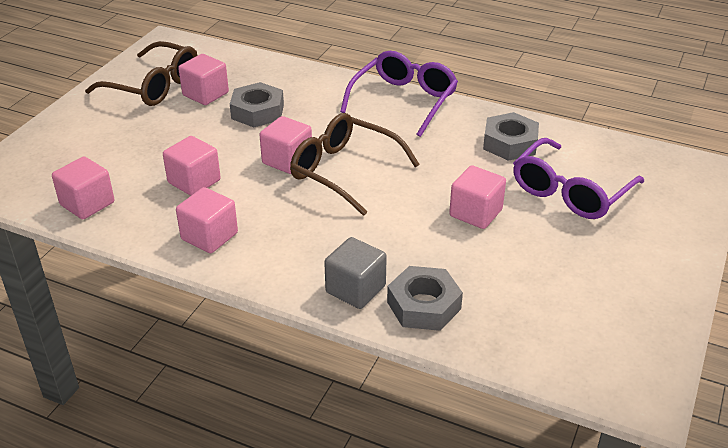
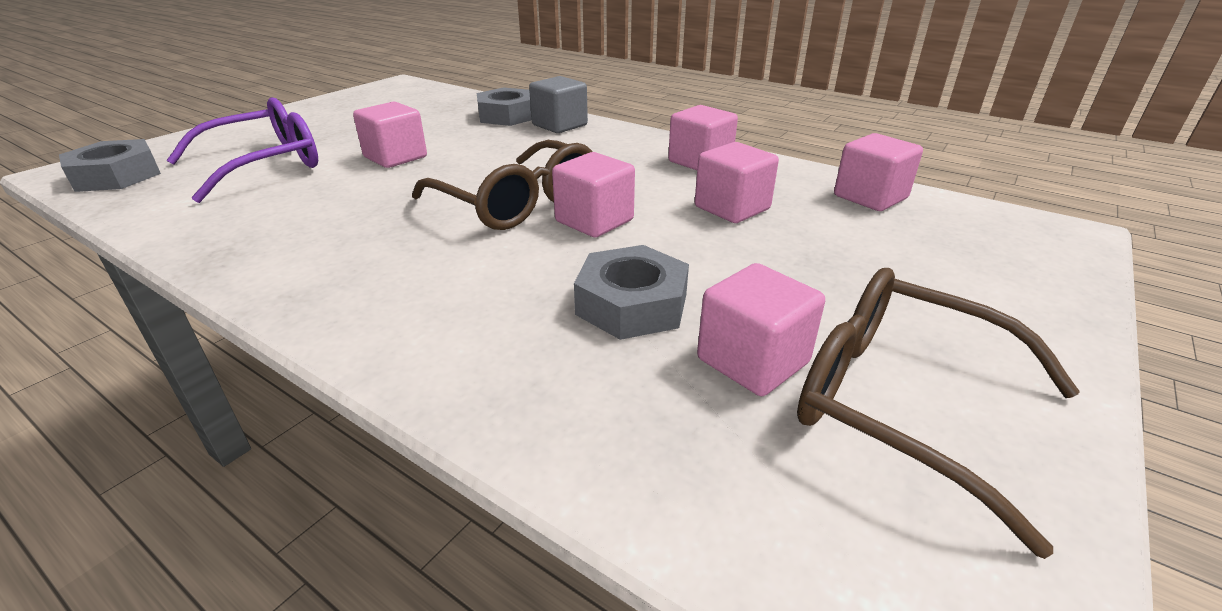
camera: 170 degrees left, 5 degrees down
(404, 101) = (328, 298): purple glasses -> none
(510, 143) = (250, 214): grey nut -> grey nut (116, 176)

